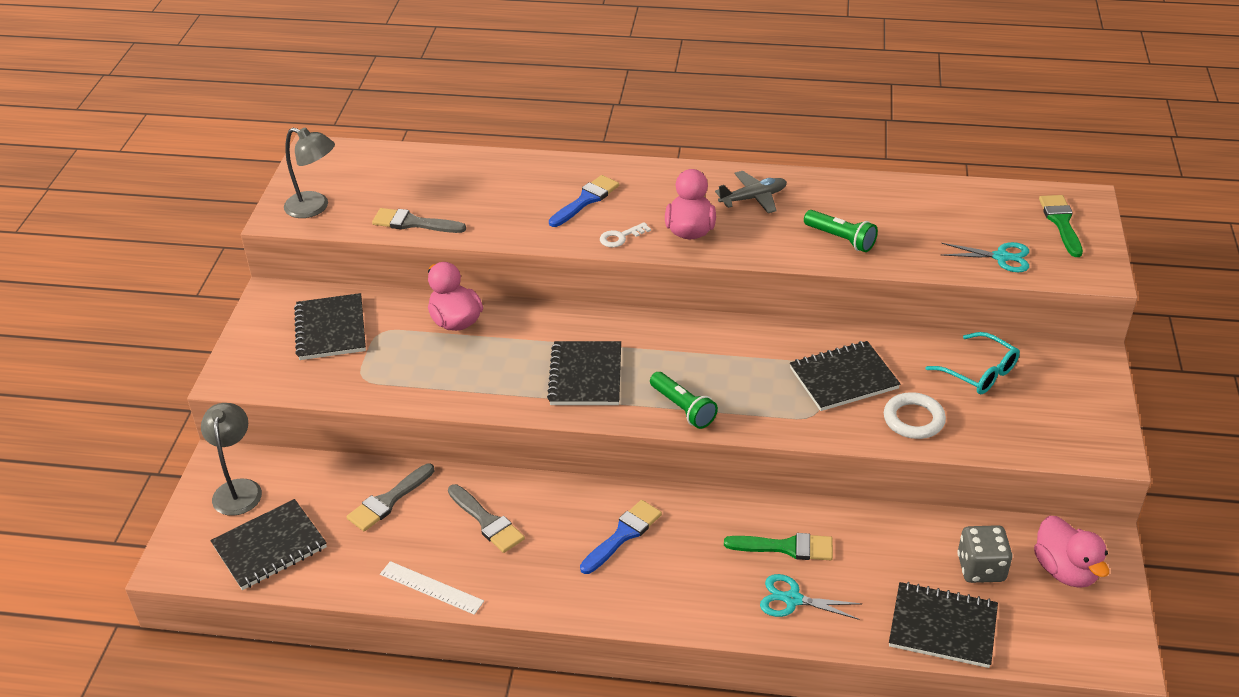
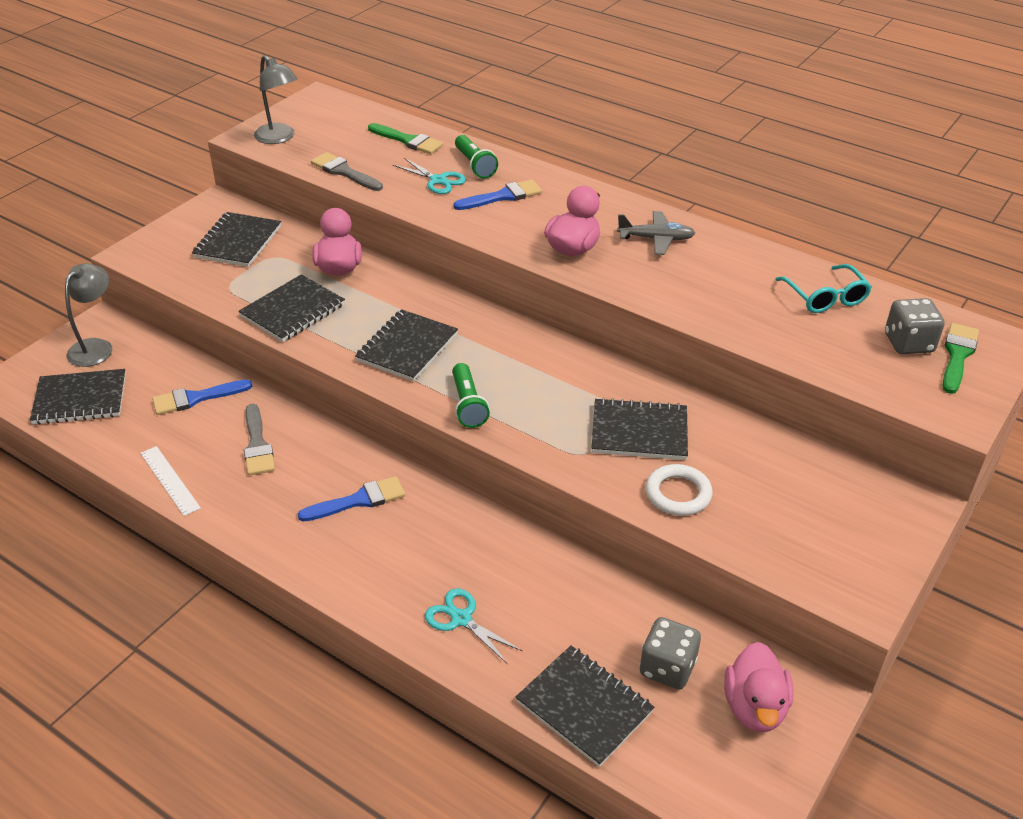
camera: 25 degrees right, 0 degrees up
(388, 501) = (196, 398): grey brush -> blue brush
(448, 379) = (293, 311): none -> black notebook
(620, 237) = (506, 235): white key -> none
(786, 547) = (493, 570): green brush -> green brush (408, 141)
(840, 239) = (710, 299): green flashlight -> green flashlight (474, 165)
(979, 372) = (782, 475): turquoise glasses -> turquoise glasses (825, 297)
(1001, 257) = (863, 367): turquoise scissors -> turquoise scissors (438, 180)
(1019, 225) = (908, 343): none -> grey dice

